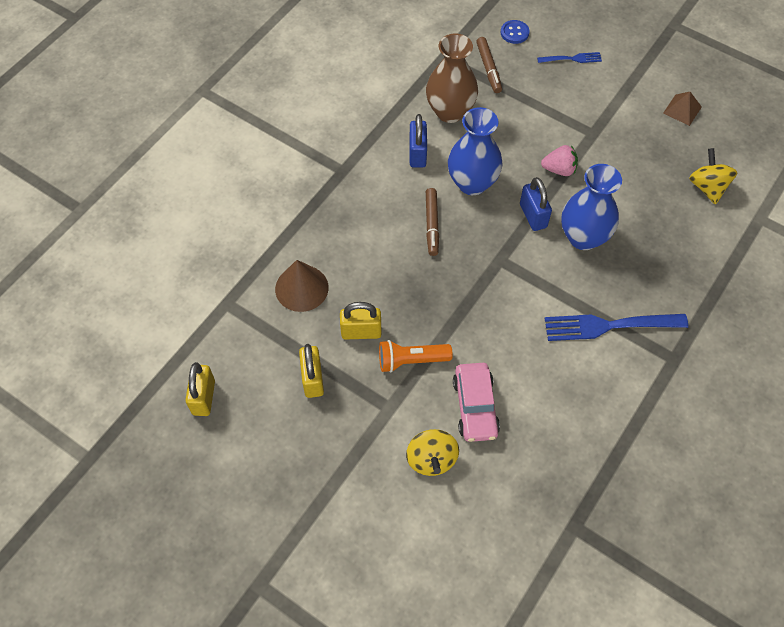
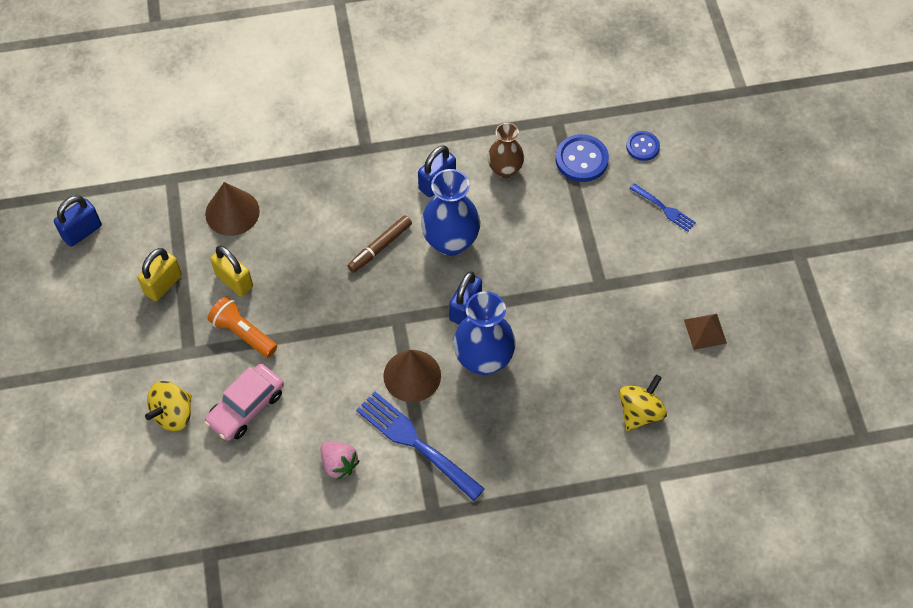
camera: 45 degrees right, 0 degrees up
(203, 397) = (82, 232): yellow padlock -> blue padlock
(450, 111) = (505, 169): brown vase -> brown vase, size x0.64
(488, 68) = (581, 159): brown marker -> blue button
(554, 286) = (412, 375): none -> brown cone
(559, 169) = (533, 290): pink strawberry -> pink strawberry (339, 464)

